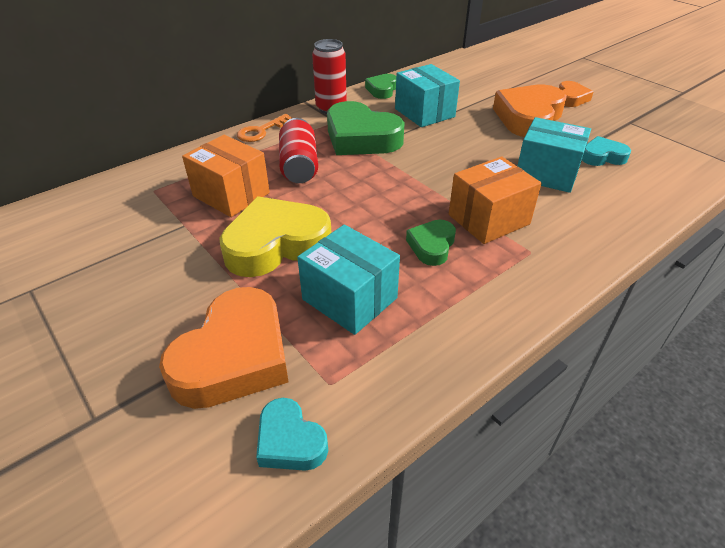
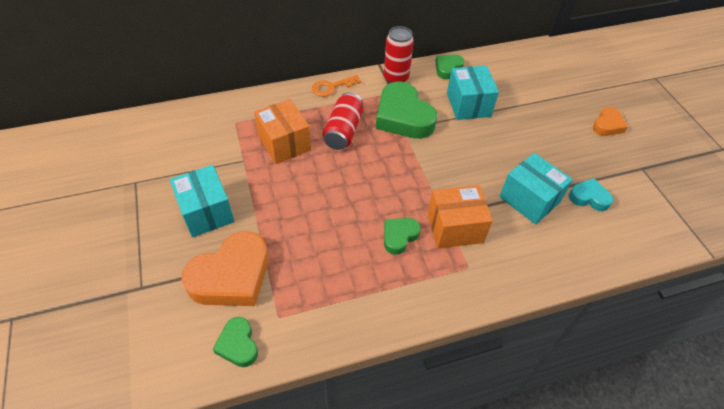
camera: 20 degrees right, 10 degrees up
(276, 244) = (295, 198): yellow heart -> none
(290, 441) = (238, 345): turquoise heart -> green heart
(349, 299) = (321, 259): turquoise box -> turquoise box (206, 212)
(528, 118) = (553, 136): orange heart -> none

